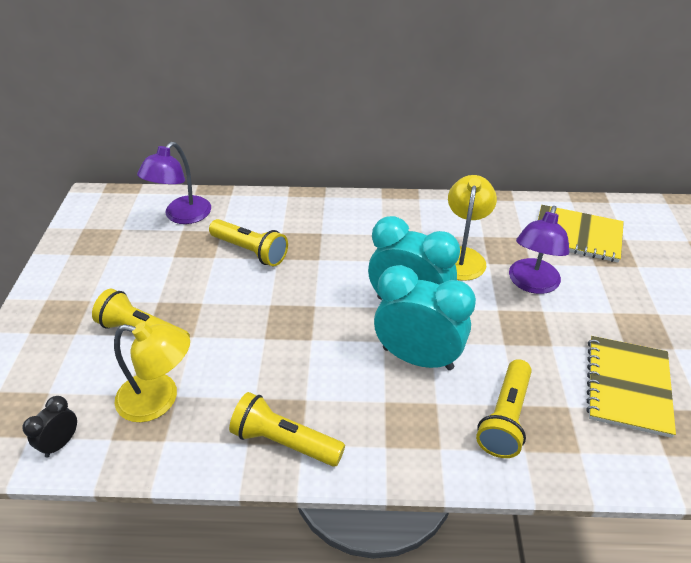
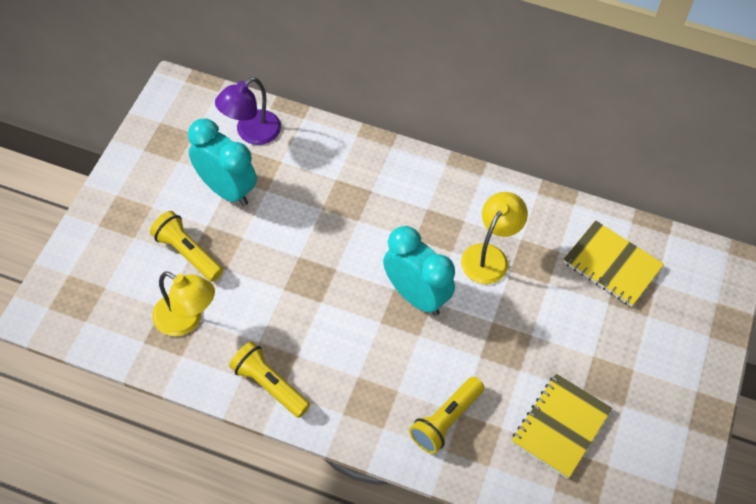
camera: 15 degrees right, 15 degrees up
(61, 443) = (108, 334): black clock -> none
(250, 251) = (300, 193): yellow flashlight -> none
(417, 358) = (401, 347): turquoise clock -> turquoise clock (226, 189)
(531, 284) = (537, 305): purple lamp -> none

